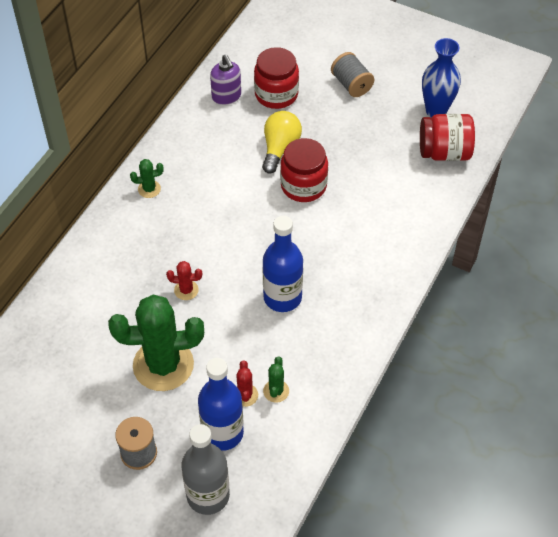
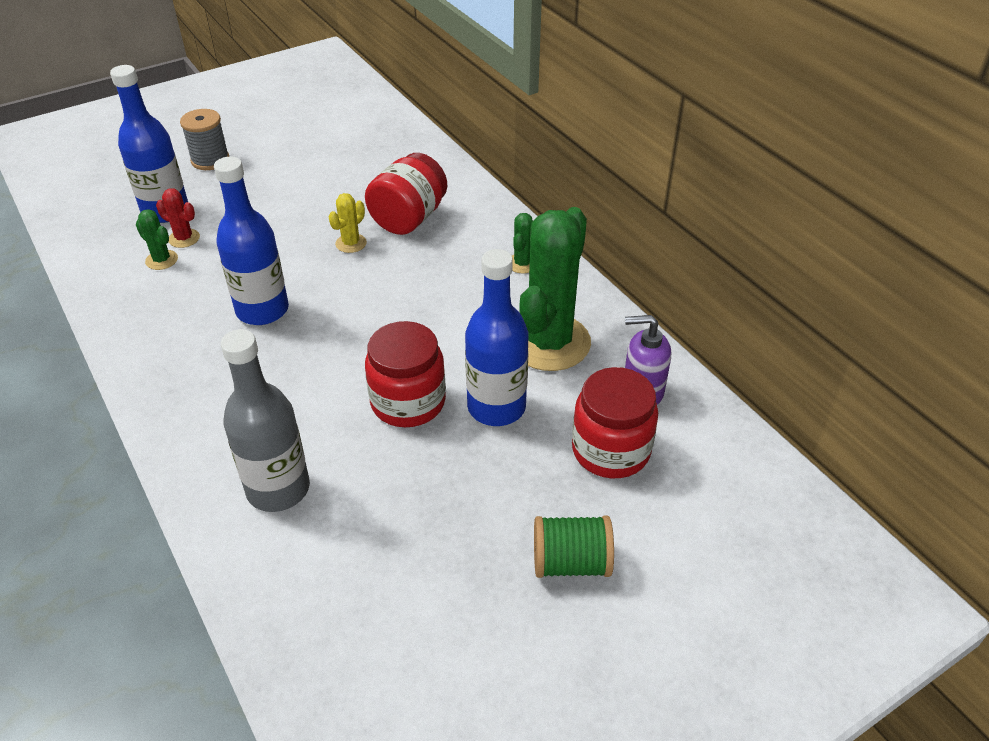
camera: 120 degrees right, 10 degrees down
(163, 365) = (280, 200): green cactus -> green cactus (549, 342)
(186, 290) = (351, 243): red cactus -> yellow cactus
(208, 495) = (121, 183): grey bottle -> grey bottle (278, 489)
(280, 148) = (496, 407): yellow light bulb -> blue bottle
(351, 84) = (571, 563): grey spool -> green spool
(436, 111) = (420, 663): blue vase -> none
(444, 152) = (321, 617): red jar -> red jar (409, 218)

